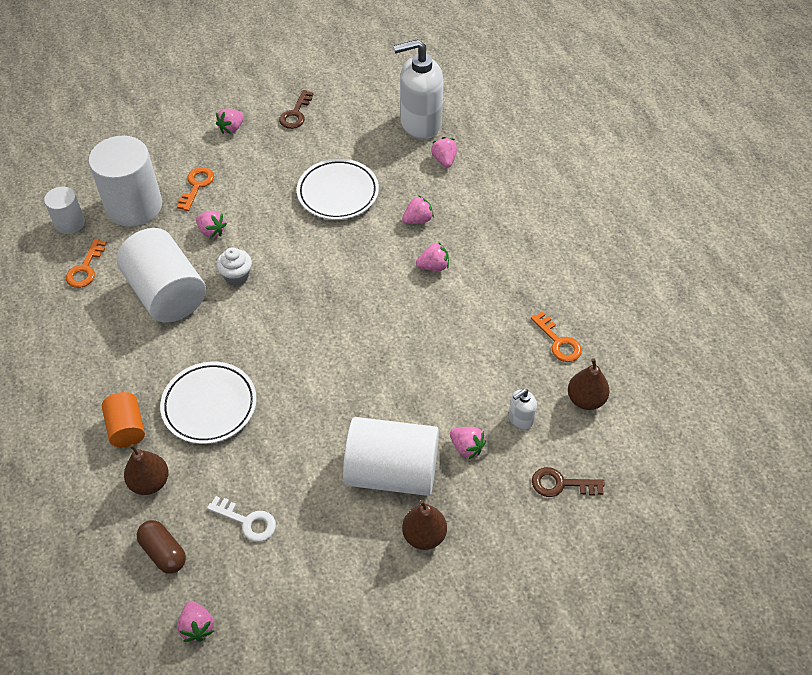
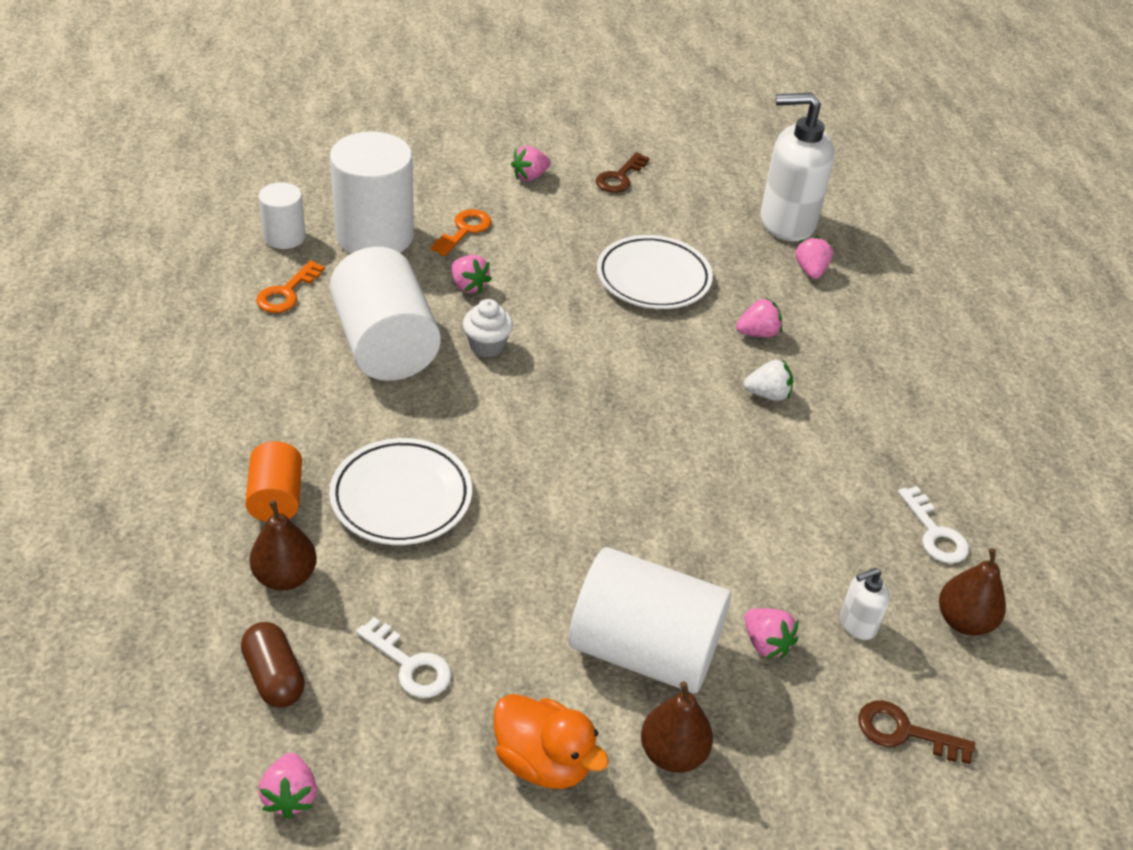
camera: 10 degrees right, 10 degrees down
(346, 562) = (543, 761): none -> orange duck
(433, 266) = (767, 394): pink strawberry -> white strawberry
(558, 342) = (935, 533): orange key -> white key

